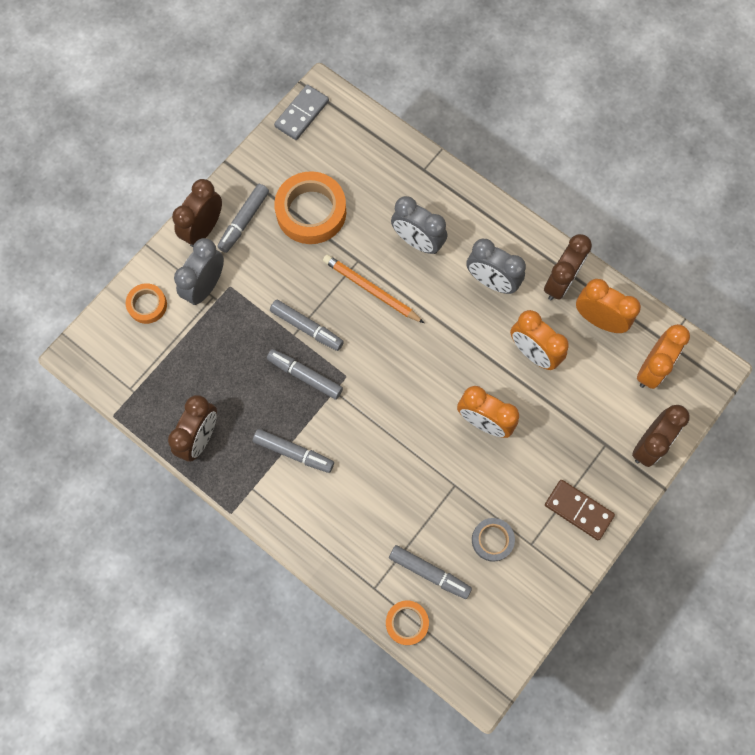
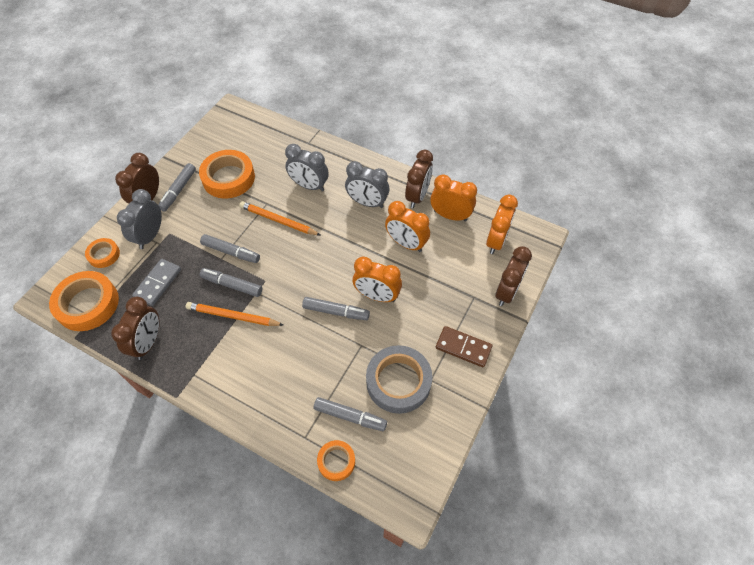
camera: 10 degrees left, 15 degrees down
(128, 373) = (88, 304): none -> orange tape
(293, 452) = (227, 341): grey marker -> grey marker (336, 312)
(301, 114) = (217, 122): grey domino -> grey domino (158, 283)
(303, 419) = (233, 316): none -> orange pencil
(492, 540) = (398, 382): grey tape -> grey tape, size x1.86

